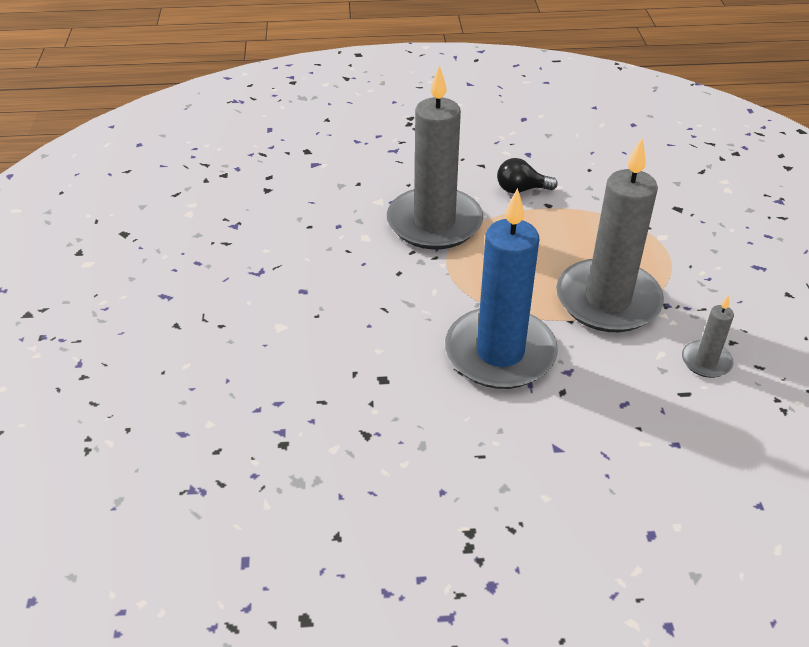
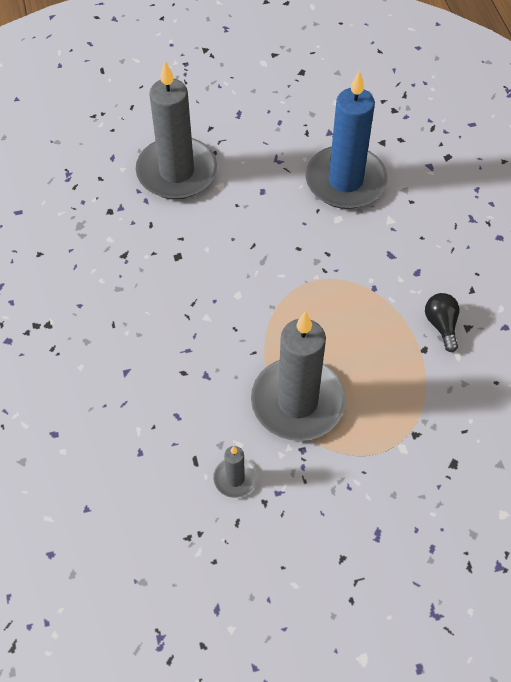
camera: 80 degrees right, 15 degrees up
(434, 223) = (370, 264): grey candle -> grey candle (177, 172)
(500, 353) = (218, 327): blue candle -> blue candle (345, 181)

